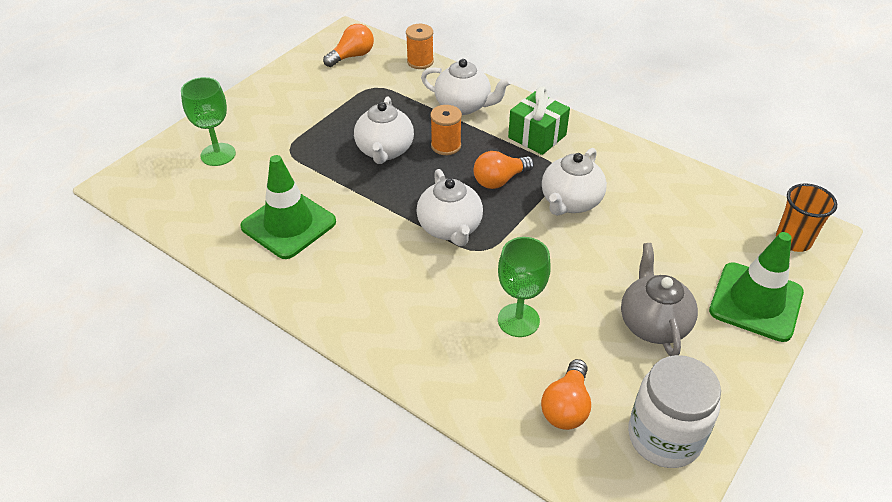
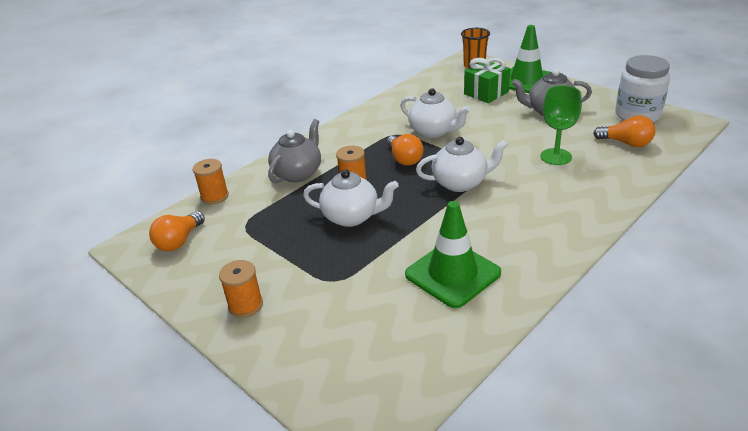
camera: 80 degrees left, 10 degrees down
(218, 154) = (328, 339): green goblet -> none
(265, 106) = (245, 305): none -> orange spool
(352, 56) = (179, 241): orange light bulb -> orange light bulb turned 120 degrees counterclockwise
(464, 106) = (298, 173): white teapot -> grey teapot
(537, 136) = (352, 141): green gift -> green gift (486, 93)

